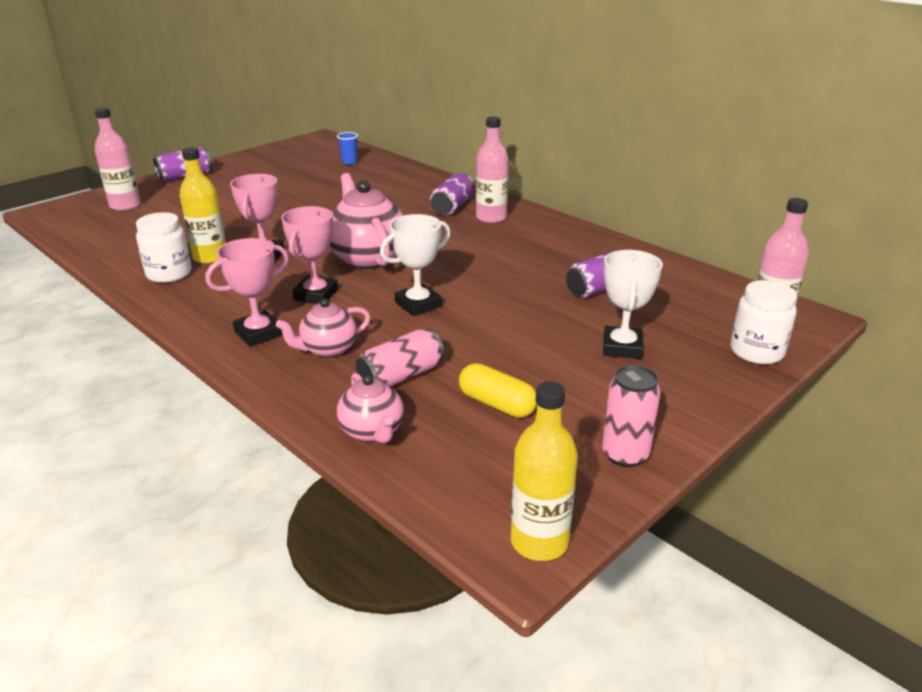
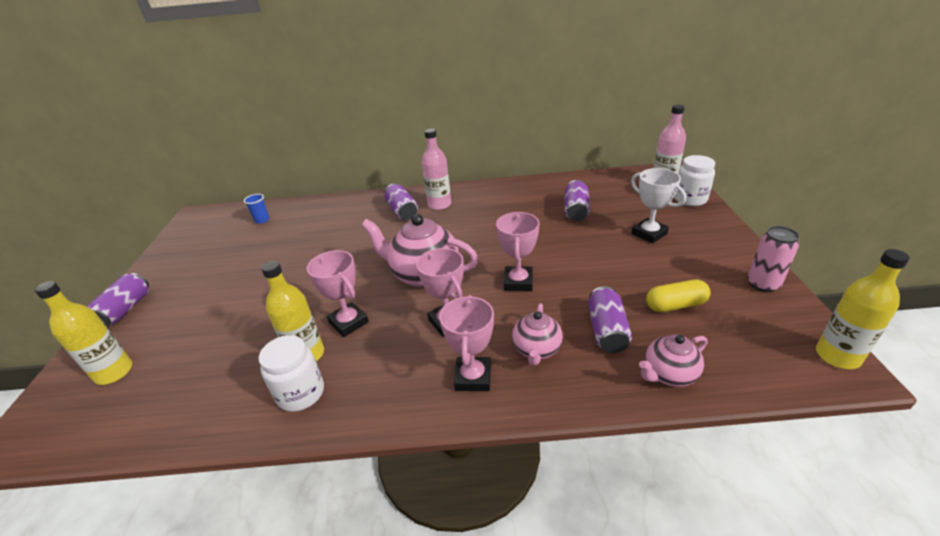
camera: 45 degrees left, 5 degrees up
(125, 206) = (114, 372): pink bottle -> yellow bottle
(372, 431) = (669, 374): pink teapot -> pink teapot turned 135 degrees clockwise
(400, 376) = (606, 330): pink can -> purple can
(418, 304) = (518, 282): white trophy -> pink trophy

